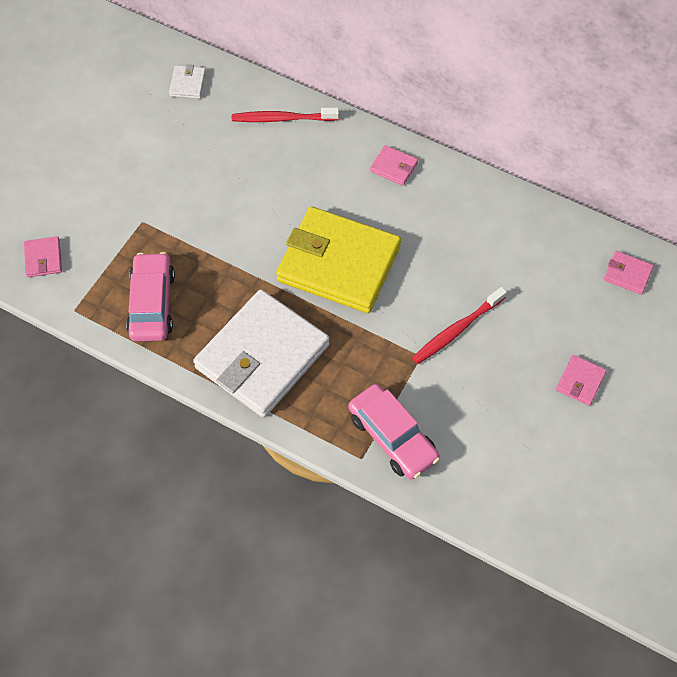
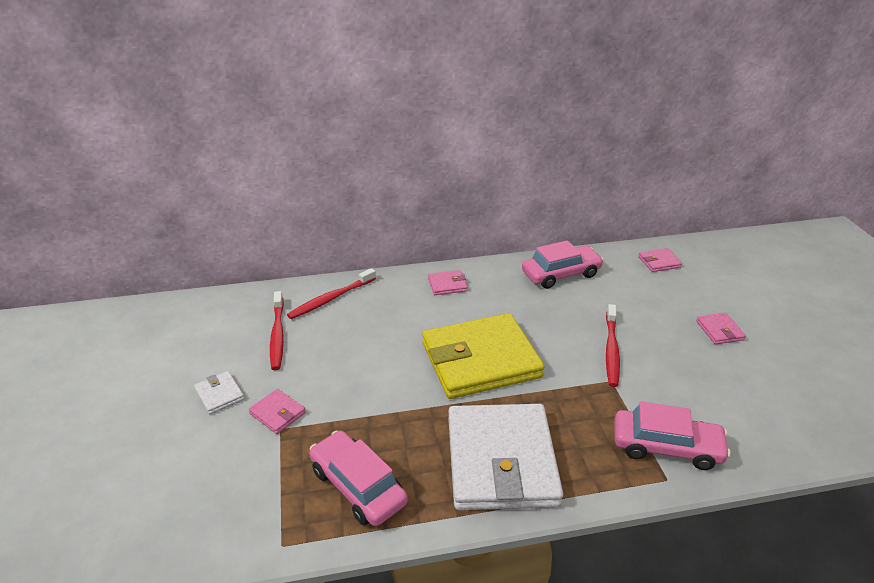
camera: 40 degrees left, 25 degrees down
(43, 258) = (202, 521): pink wallet -> pink wallet (277, 413)
(188, 84) = (225, 316): white wallet -> white wallet (219, 394)
(209, 131) = (277, 335): none -> red toothbrush
(511, 223) = (561, 274): none -> pink car

